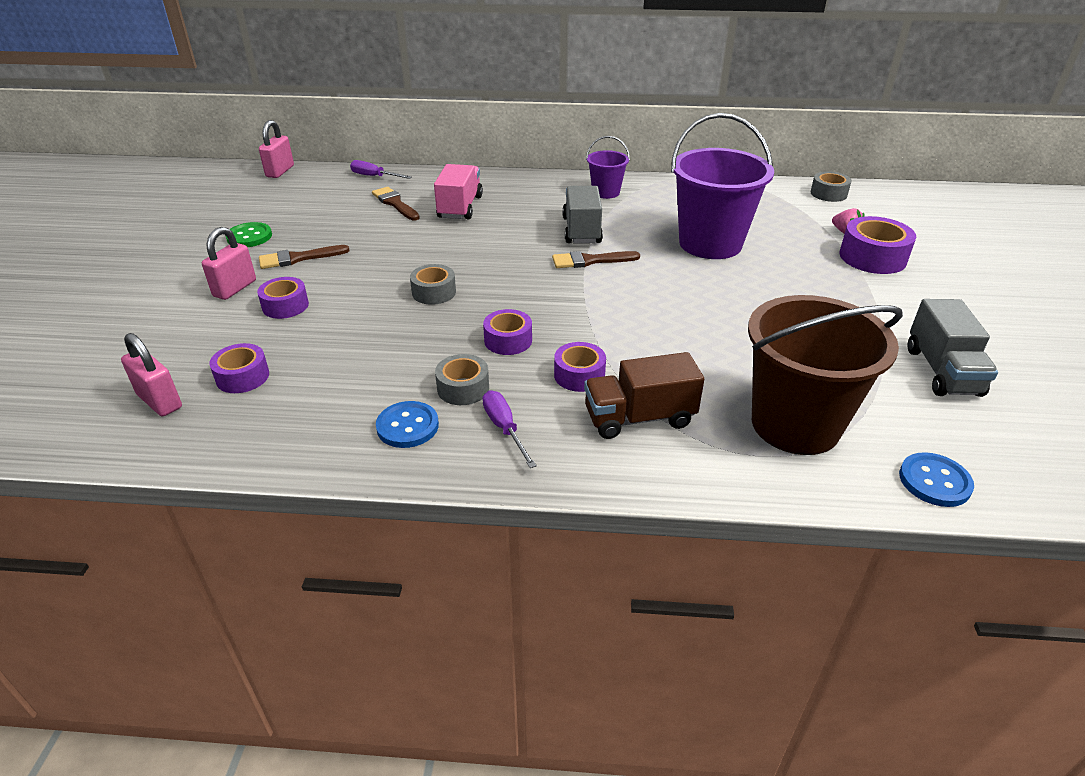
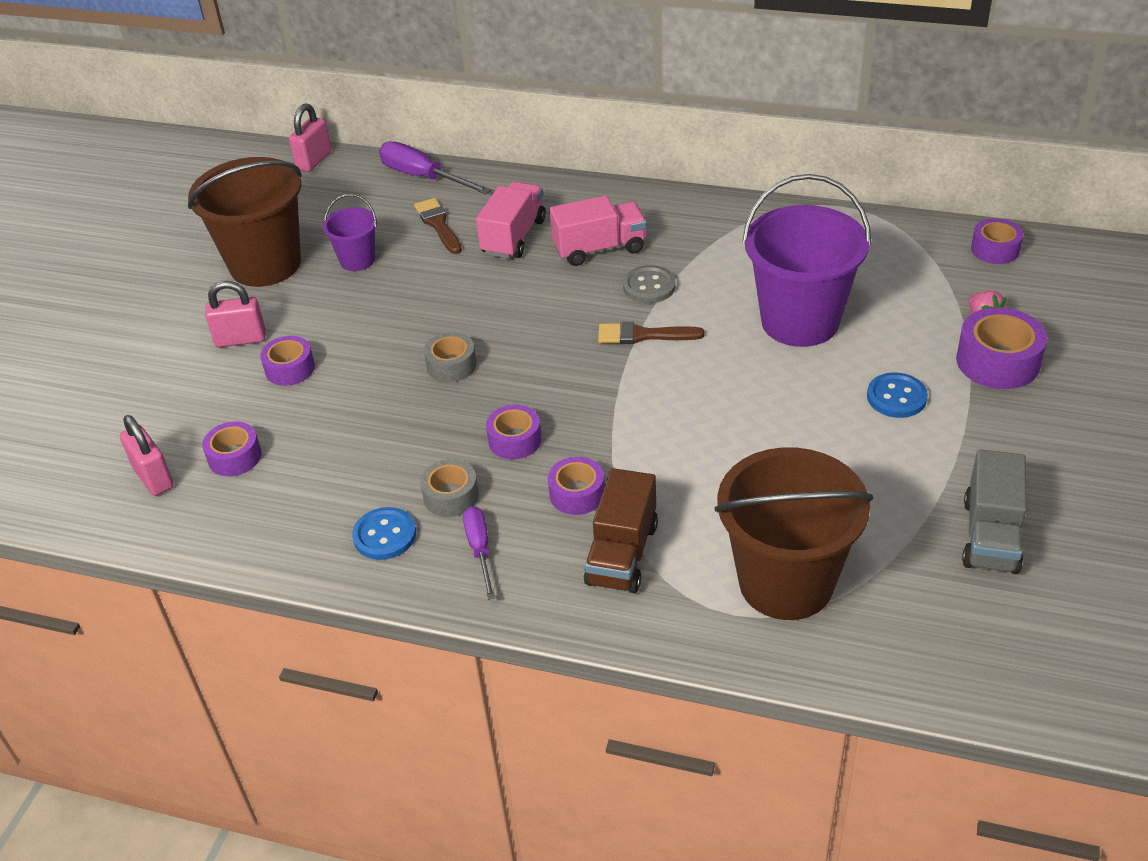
camera: 15 degrees right, 5 degrees up
(235, 288) = (241, 339): pink padlock -> pink padlock turned 45 degrees clockwise
(249, 237) = (265, 264): green button -> brown bucket
(299, 258) = (314, 302): brown brush -> none
(374, 176) = (423, 177): purple screwdriver -> purple screwdriver, size x1.60
(532, 210) = (599, 249): none -> pink truck
(581, 230) = (649, 286): grey truck -> grey button
(605, 192) = (701, 225): purple bucket -> purple bucket (357, 260)
(639, 418) = (622, 554): brown truck -> brown truck turned 75 degrees counterclockwise
(828, 194) = (995, 249): grey tape -> purple tape
(934, 481) = (902, 667): blue button -> blue button (896, 397)

